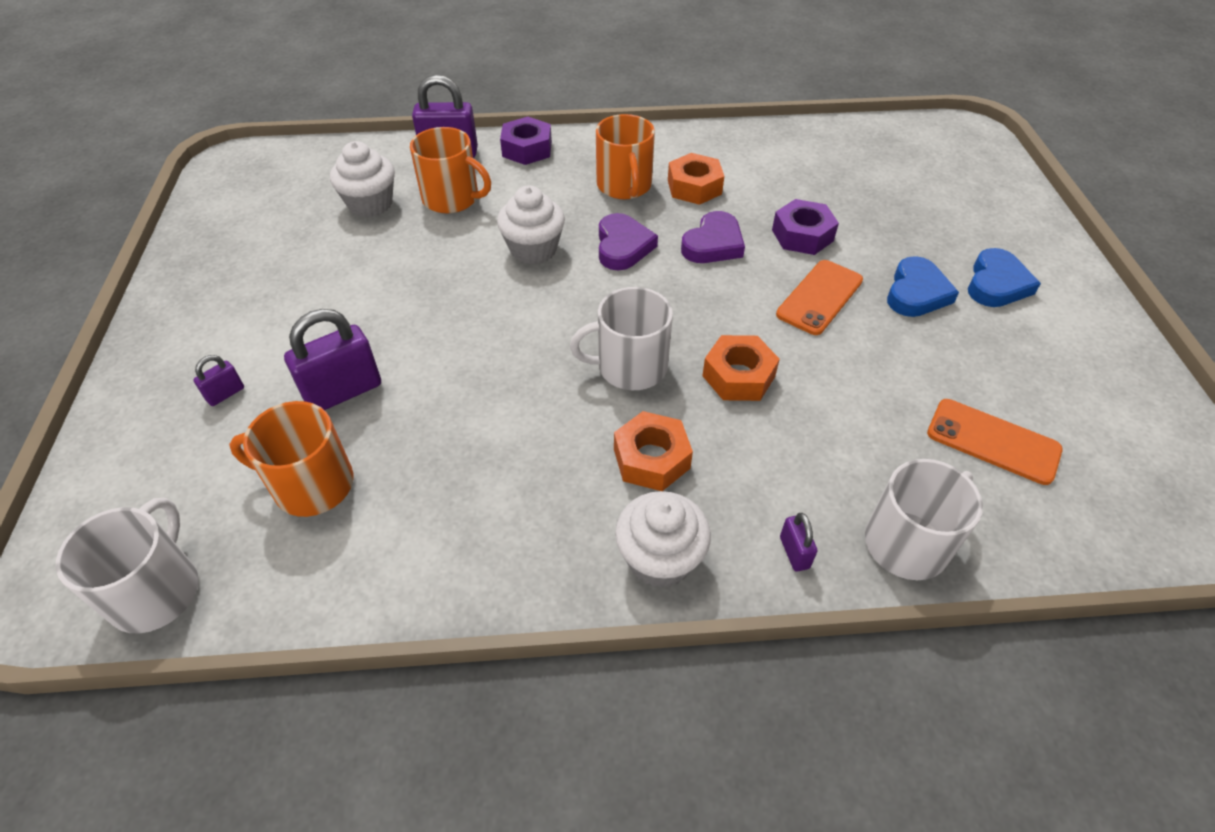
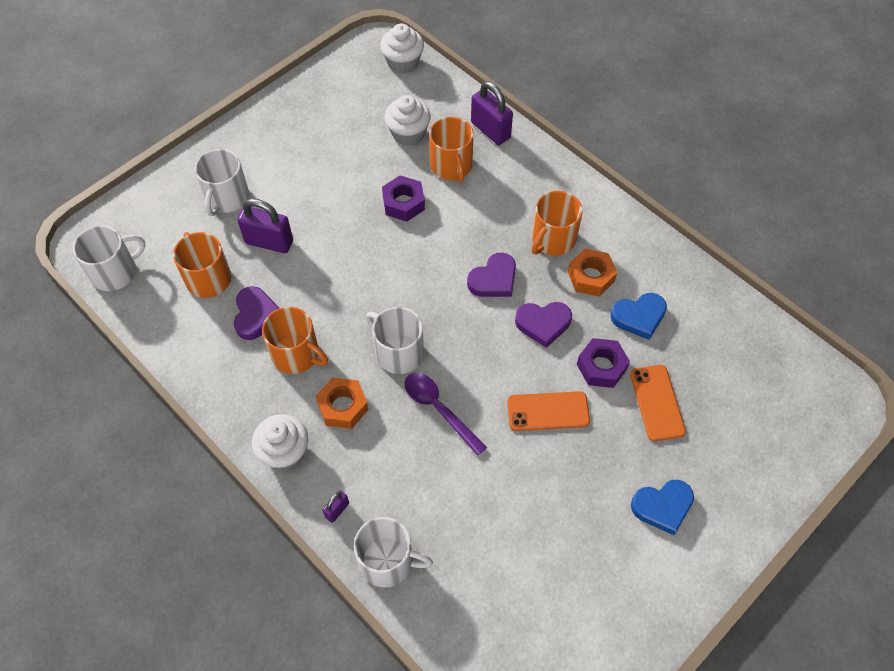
camera: 50 degrees right, 10 degrees up
(225, 394) = (227, 198): purple padlock -> white mug
(428, 467) = (255, 315): none -> purple heart
(527, 149) = (536, 163): purple nut -> purple nut (403, 203)
(531, 460) = (296, 354): none -> orange mug
(533, 249) = (447, 238): white cupcake -> white cupcake (403, 62)
(738, 376) = (439, 409): orange nut -> purple spoon
(916, 293) = (605, 463): blue heart -> blue heart (639, 317)
(993, 441) = (504, 570): orange phone -> orange phone (657, 402)

